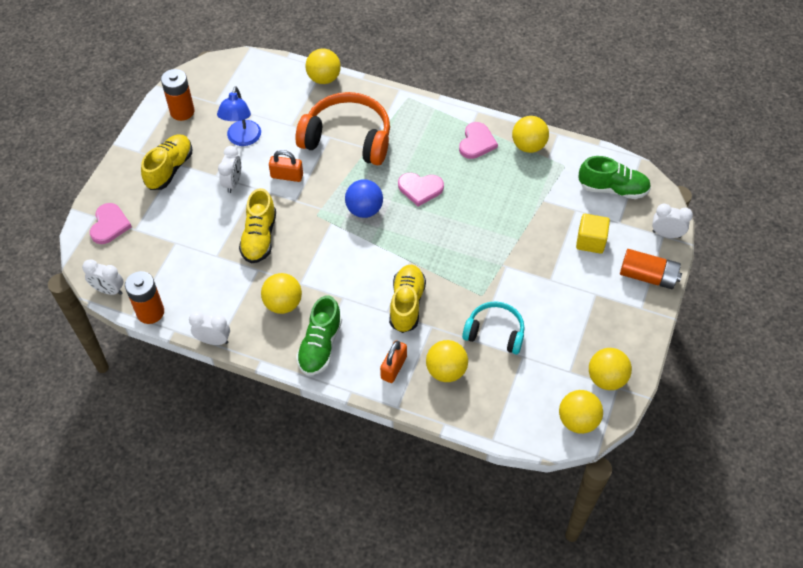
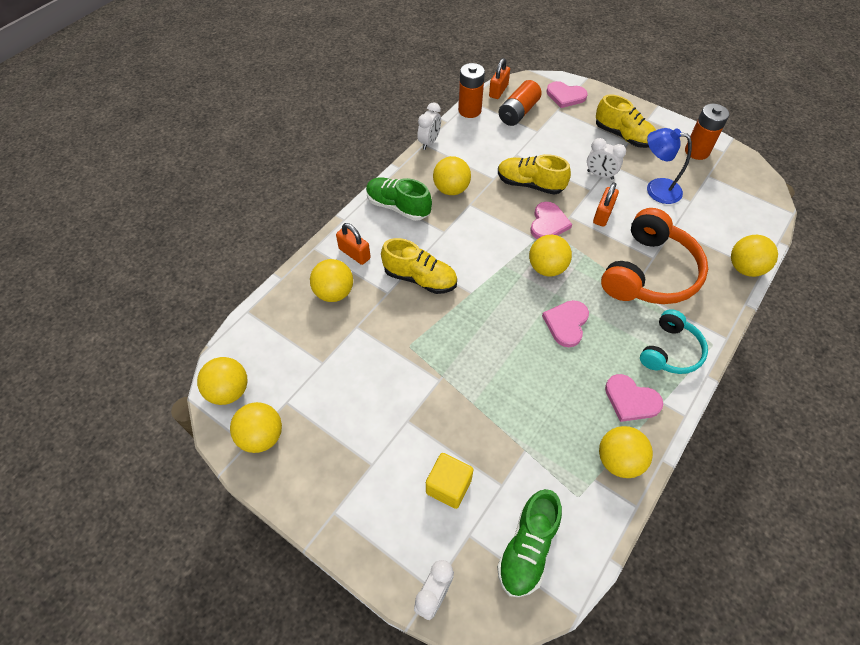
camera: 105 degrees right, 0 degrees up
(109, 290) = (498, 91): white clock -> orange padlock
(309, 216) = (548, 223): none -> pink heart
(364, 210) = (547, 268): blue ball -> yellow ball
(495, 332) = (360, 345): turquoise headphones -> turquoise headphones (670, 351)
(648, 276) = (376, 540): orange battery -> orange battery (518, 112)

